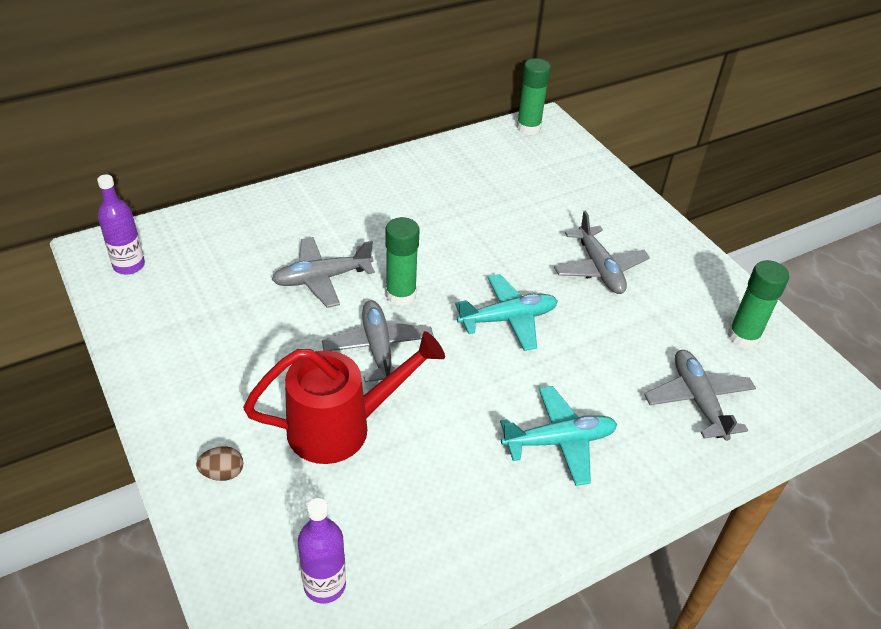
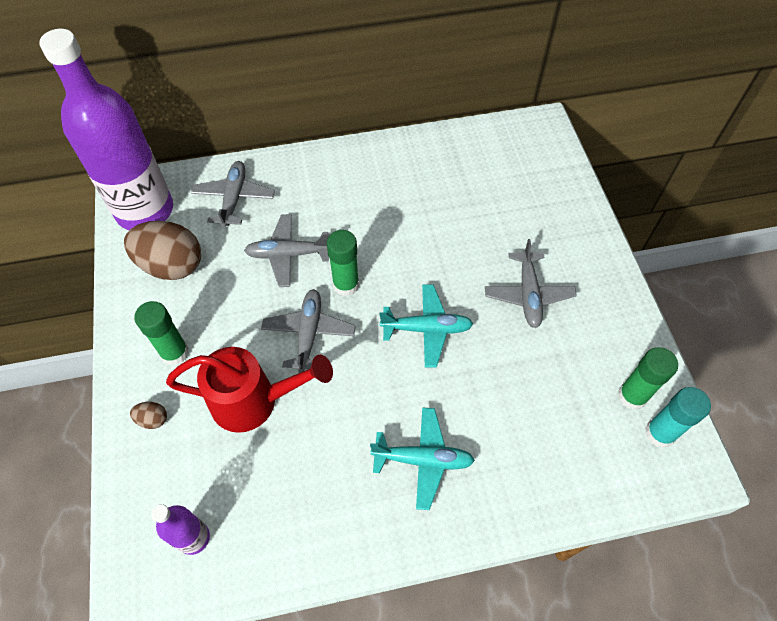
camera: 20 degrees right, 15 degrees up
(129, 265) = (145, 210): purple bottle -> purple bottle, size x2.32
(184, 313) = (171, 265): none -> brown egg
(528, 128) = (524, 128): green glue stick -> green glue stick (175, 352)
(698, 400) = (561, 451): grey plane -> grey plane (234, 198)
(785, 363) = (659, 433): none -> turquoise glue stick

